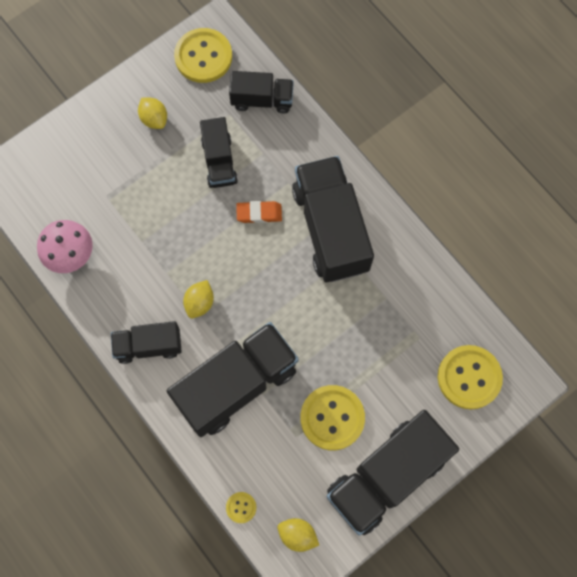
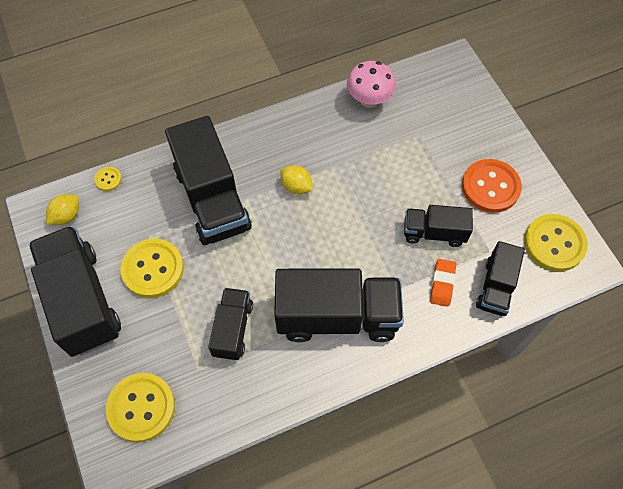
camera: 105 degrees right, 10 degrees down
(149, 346) = (270, 141): black truck -> black truck (233, 329)
(154, 119) = (490, 187): yellow lemon -> orange button
(259, 213) = (370, 255): orange eraser -> orange eraser (442, 284)

